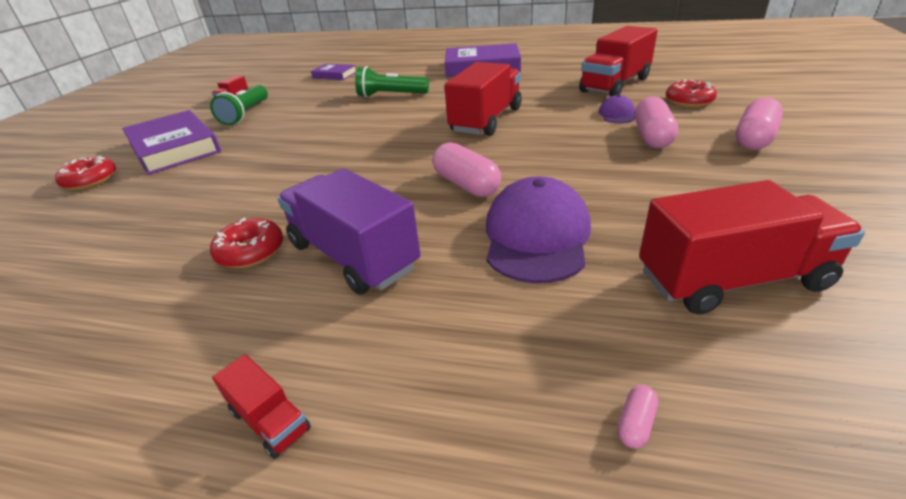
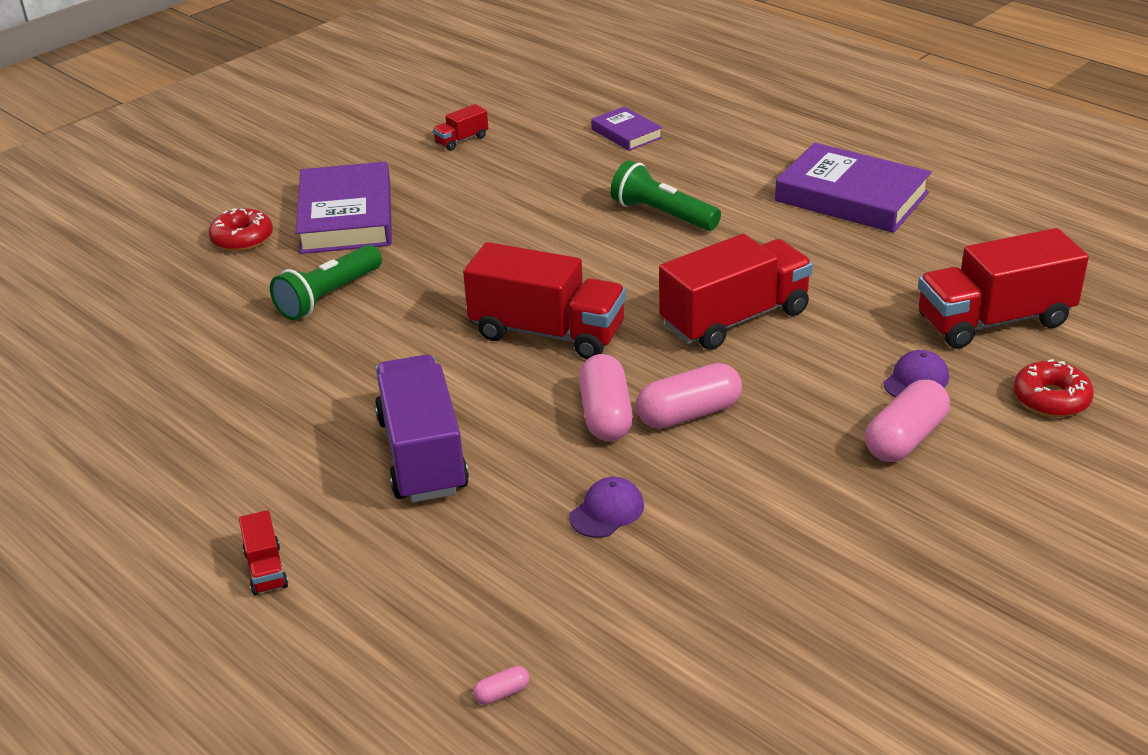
camera: 30 degrees right, 0 degrees up
(246, 114) = (458, 181): green flashlight -> green flashlight (328, 296)
(251, 251) = (339, 408): red donut -> none
(536, 236) = (607, 511): purple cap -> purple cap, size x0.49
(732, 279) = (728, 638): red truck -> red truck (547, 333)
(754, 139) = (1030, 500): pink capsule -> pink capsule (689, 414)

